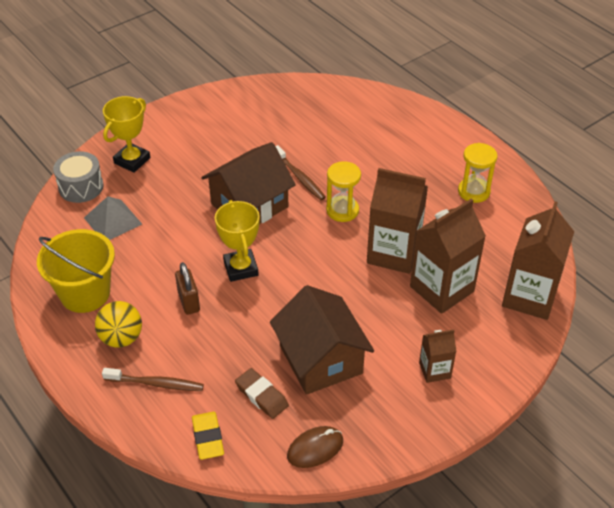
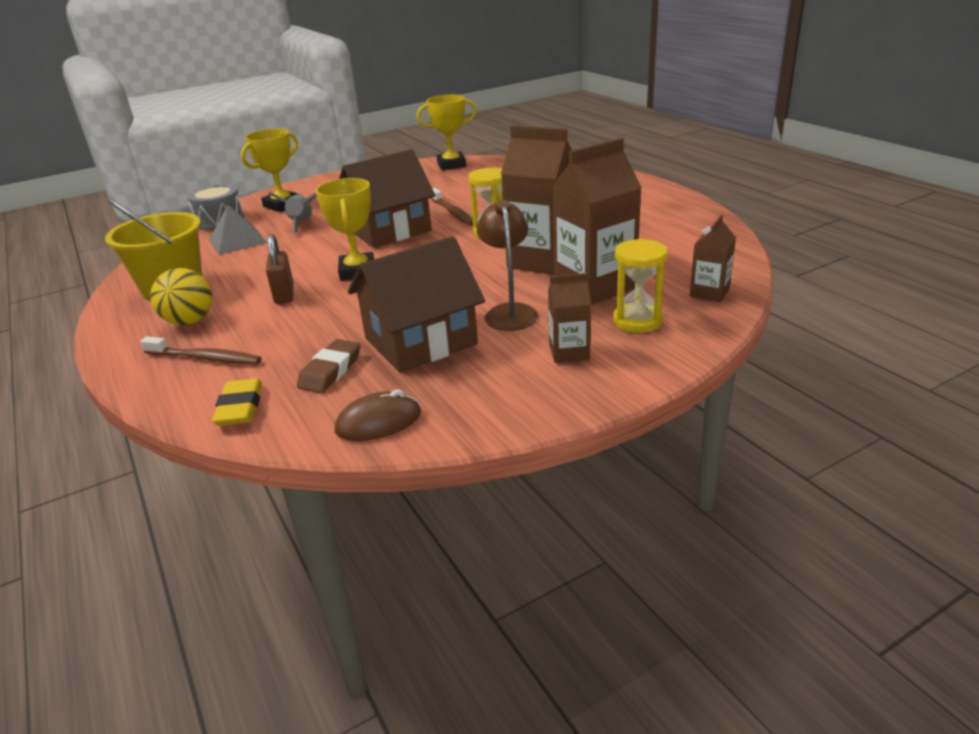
camera: 10 degrees right, 15 degrees down
(163, 194) = (301, 224): none -> grey rocket
(261, 396) = (330, 371): brown eraser -> brown eraser turned 60 degrees clockwise
(277, 92) = (451, 165): none -> yellow trophy
(320, 359) = (421, 341): brown house -> brown house turned 75 degrees clockwise
(381, 322) = (509, 312): none -> brown lamp
(473, 191) = (649, 219): yellow hourglass -> yellow hourglass (637, 321)
(529, 297) = (709, 293): brown carton -> brown carton, size x0.52

